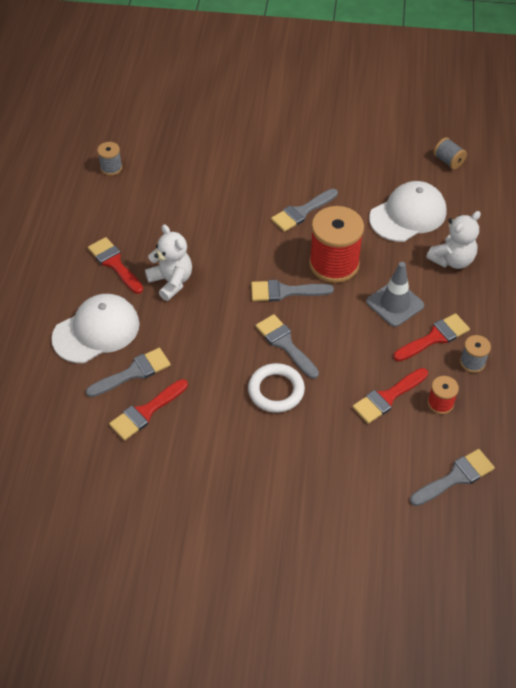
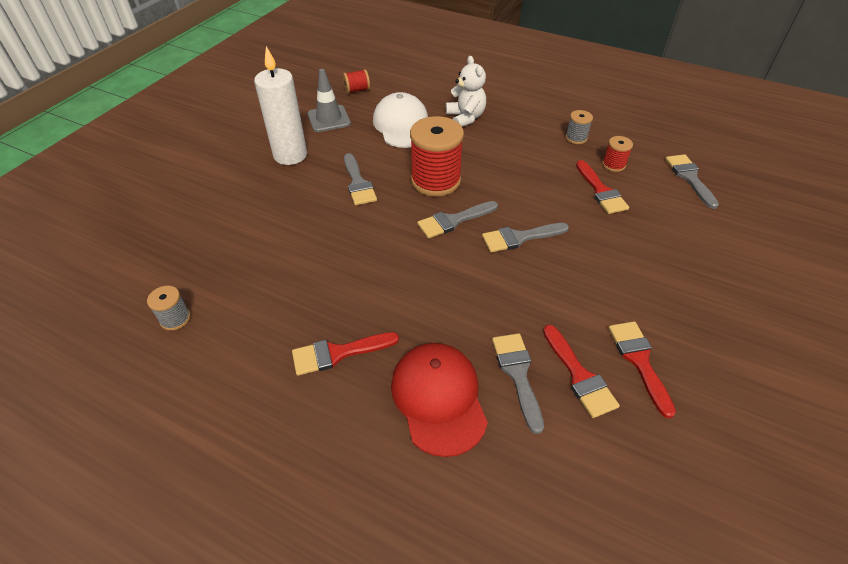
camera: 70 degrees left, 5 degrees down
(96, 331) = (438, 398): white cap -> red cap
(171, 281) = (396, 305): white teddy bear -> none
(276, 390) = (575, 259): white ring -> none
(285, 291) = (453, 220): grey brush -> grey brush turned 45 degrees clockwise
(315, 154) = (290, 155): none -> white candle
(395, 303) = (499, 159): grey traffic cone -> grey traffic cone (329, 119)
(434, 337) = (544, 149): red brush -> red brush (639, 361)
(448, 161) = (357, 90): grey spool -> red spool

